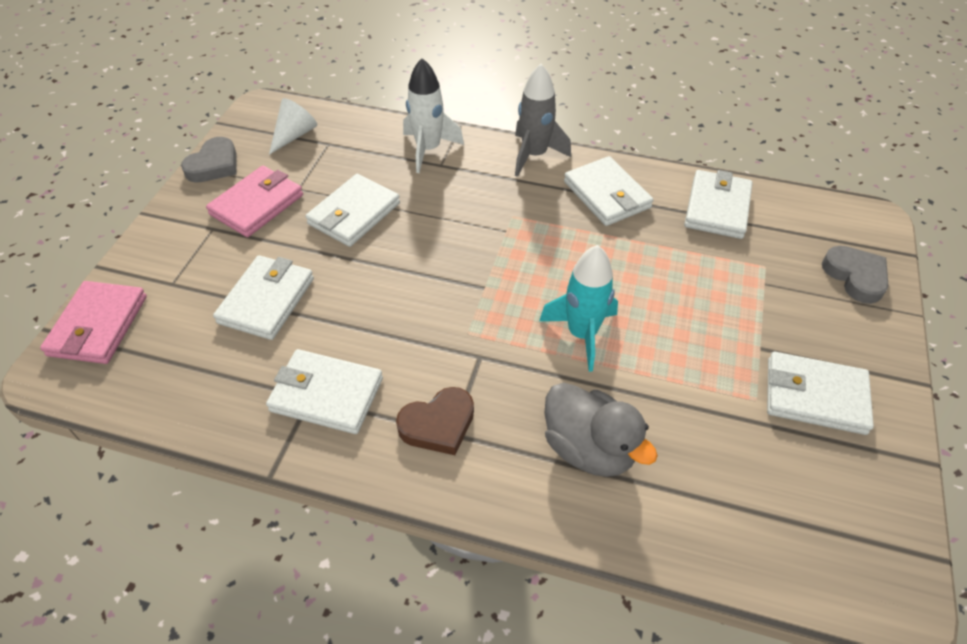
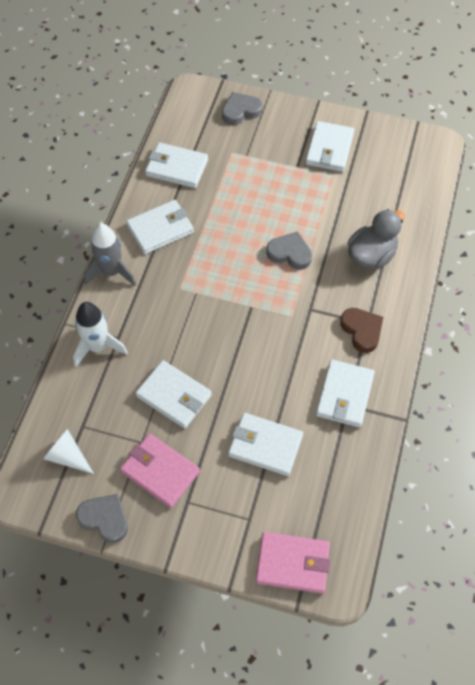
camera: 90 degrees left, 10 degrees up
(582, 334) = (290, 253): turquoise rocket -> grey heart

